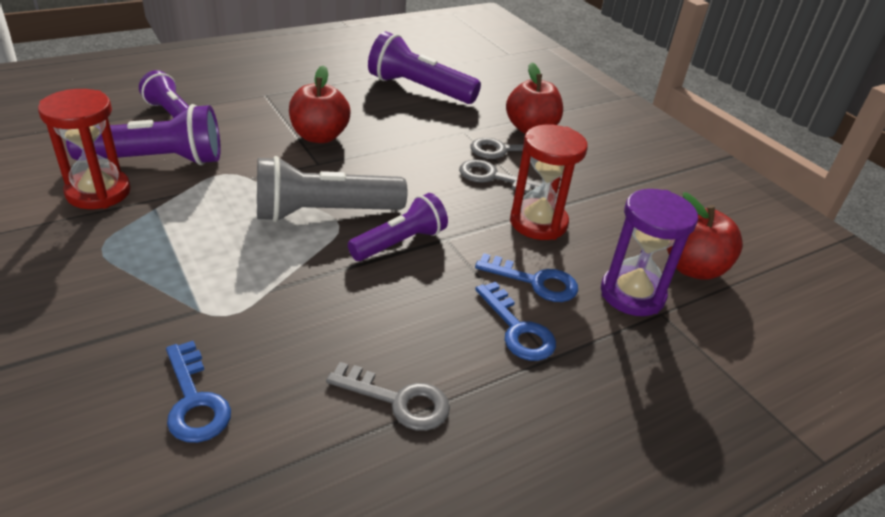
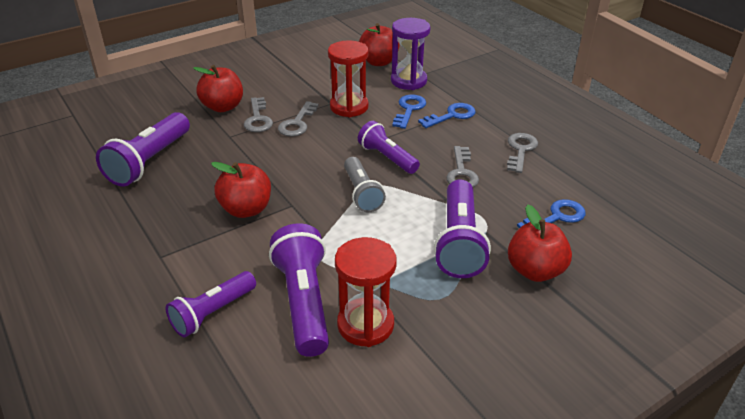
camera: 90 degrees left, 0 degrees up
(92, 342) = (535, 270): none -> red apple
(189, 280) = (459, 242): none -> purple flashlight
(323, 213) = (362, 193): grey flashlight -> grey flashlight, size x0.66
(347, 311) = (461, 172): none -> grey key

